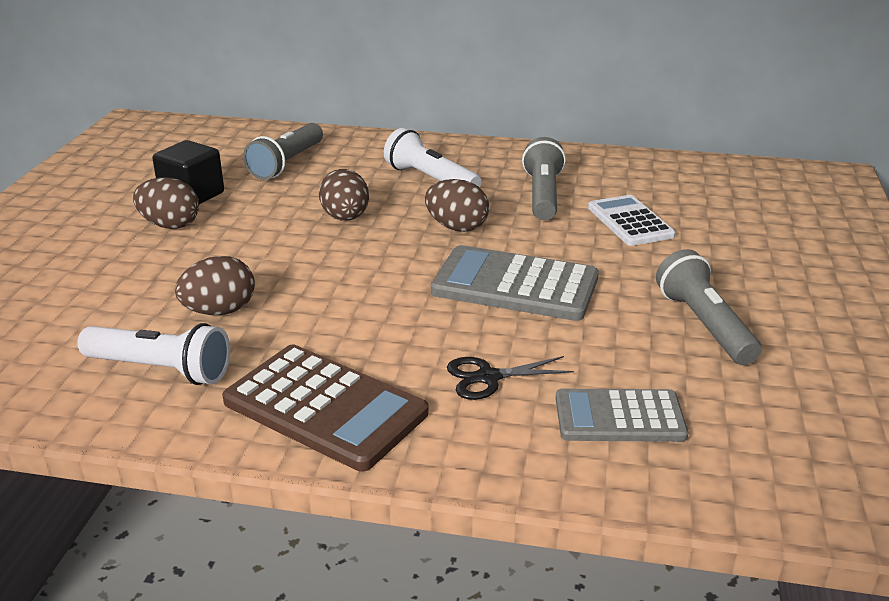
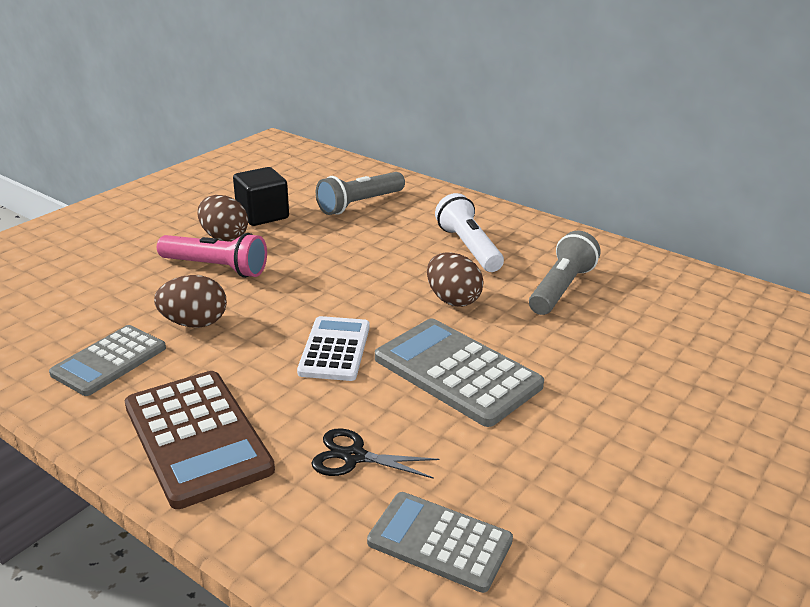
camera: 25 degrees right, 0 degrees up
(161, 369) = (109, 361): white flashlight -> grey calculator
(190, 255) = (216, 268): none -> pink flashlight
(345, 218) = (364, 266): brown egg -> none
(630, 221) = (626, 338): white calculator -> white calculator (335, 349)
(704, 325) = (611, 472): grey flashlight -> none

